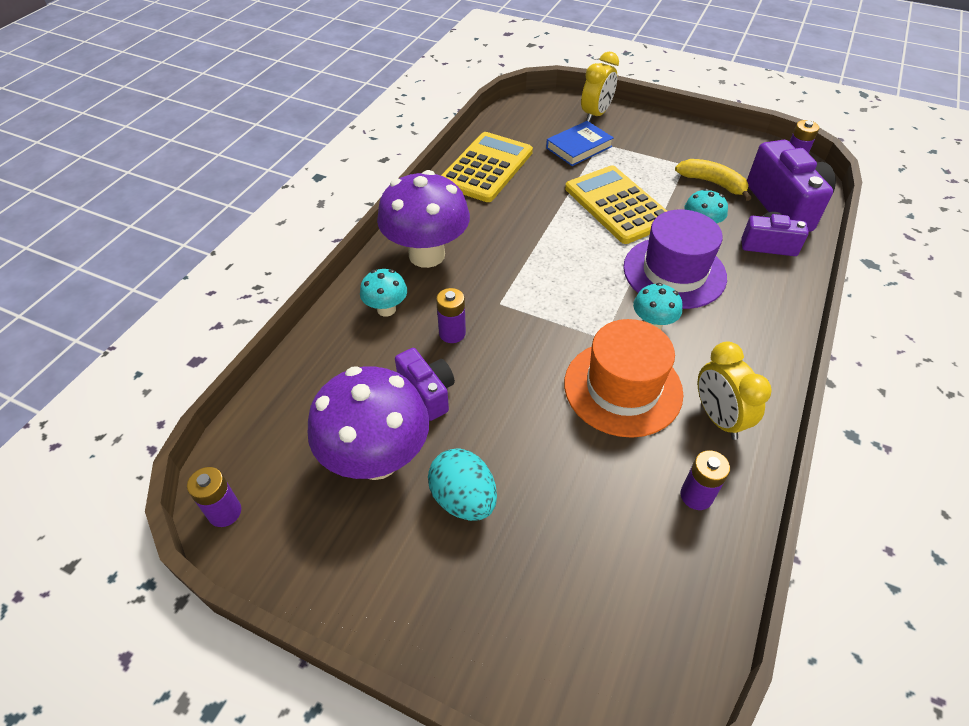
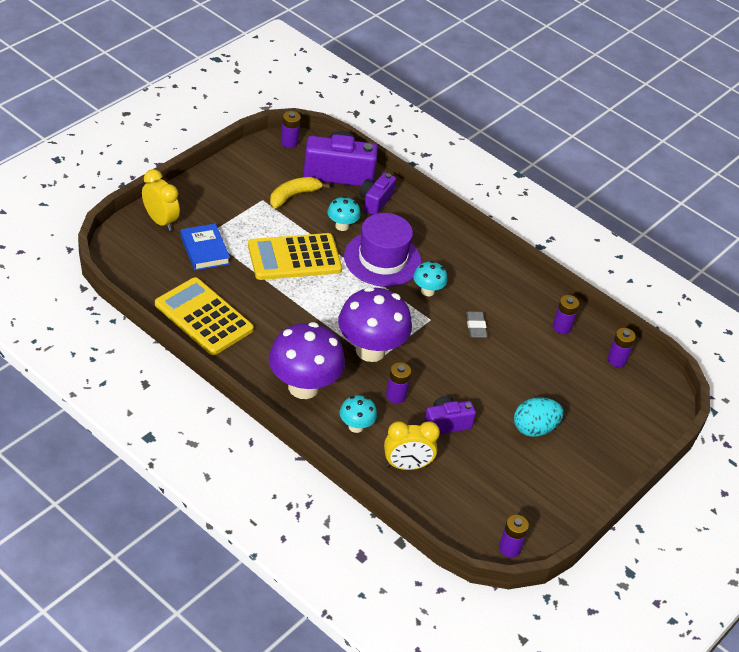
camera: 80 degrees left, 5 degrees down
(377, 459) = (492, 463): purple mushroom -> purple mushroom (370, 350)
(623, 388) = (476, 327): orange hat -> grey eraser
(677, 596) = (617, 360): none -> purple battery
(718, 418) = (513, 294): yellow clock -> yellow clock (406, 465)

